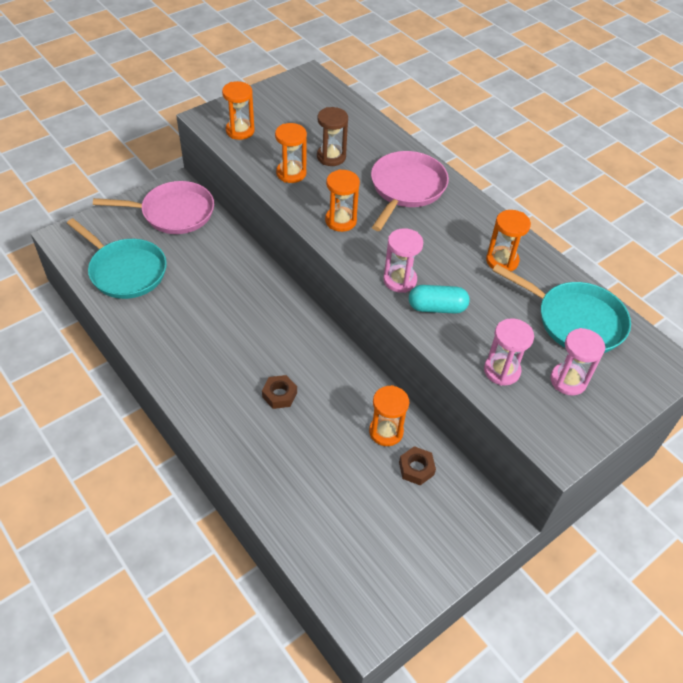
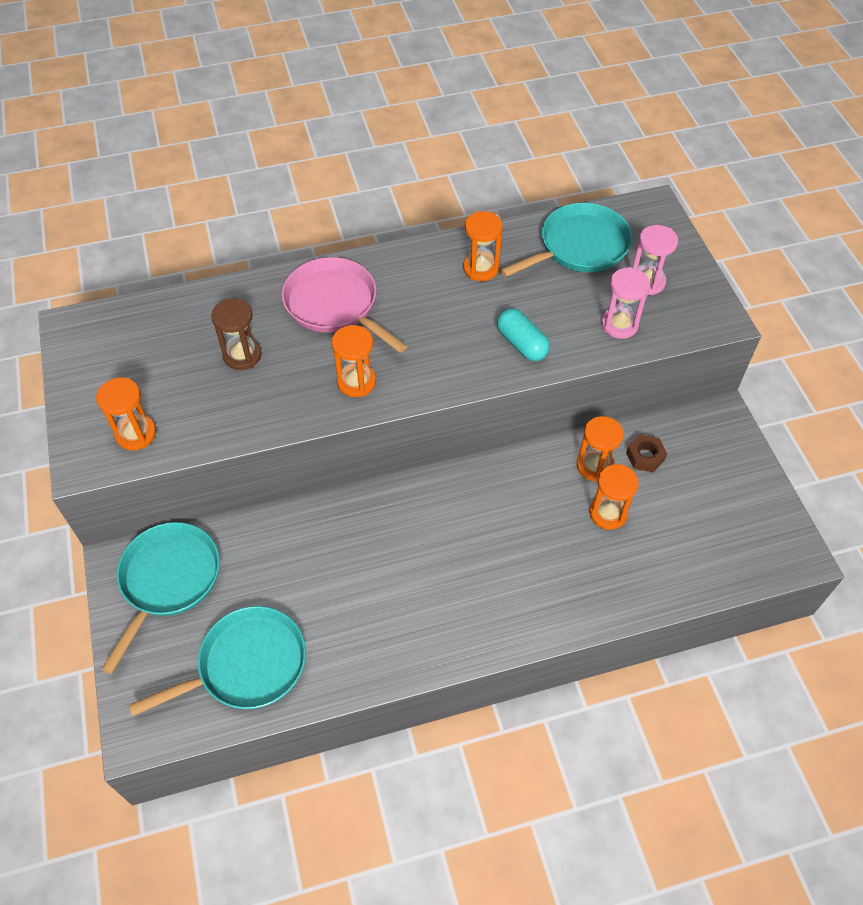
camera: 65 degrees left, 5 degrees up
(173, 213) = (168, 580): pink pan -> turquoise pan
(279, 395) = (514, 547): brown nut -> none
(291, 173) = (249, 404): orange hourglass -> orange hourglass (608, 513)
(400, 280) = (471, 360): pink hourglass -> none
(437, 307) = (521, 344): turquoise capsule -> turquoise capsule turned 60 degrees counterclockwise

